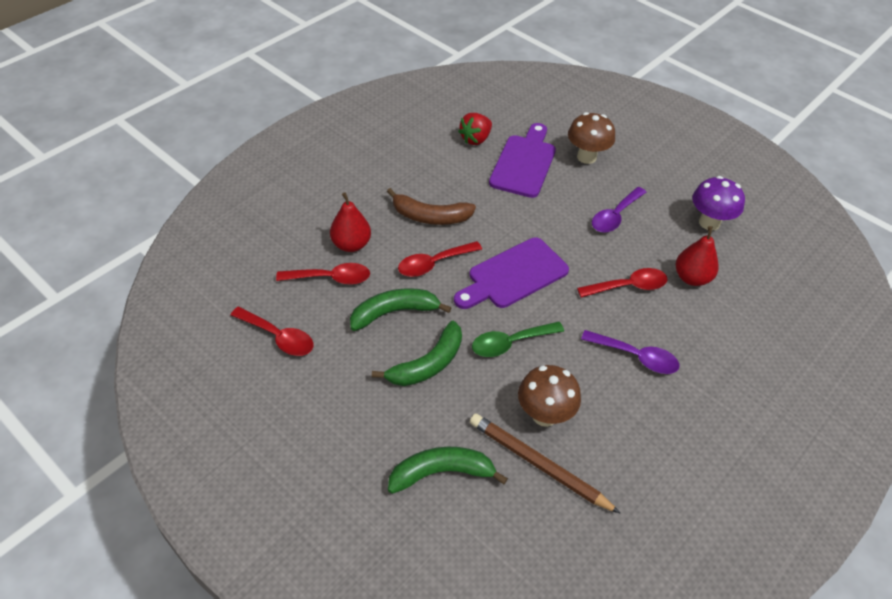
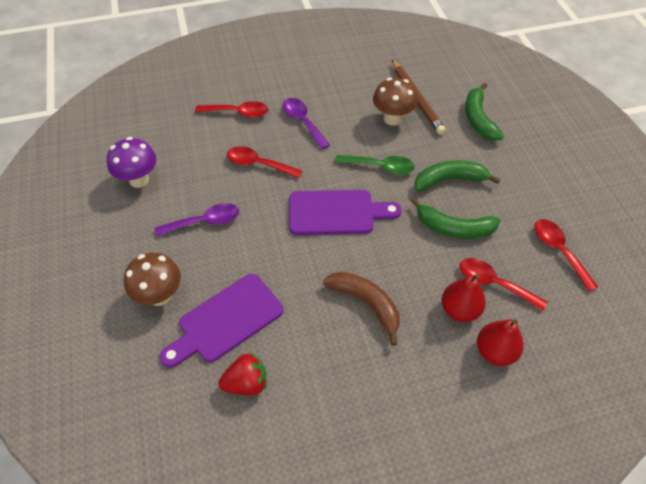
camera: 145 degrees left, 5 degrees up
(433, 263) = (395, 254): red spoon -> red spoon (237, 113)
(441, 473) = (478, 119): green banana -> green banana turned 60 degrees clockwise
(691, 278) = (206, 149): red pear -> red pear (495, 351)

